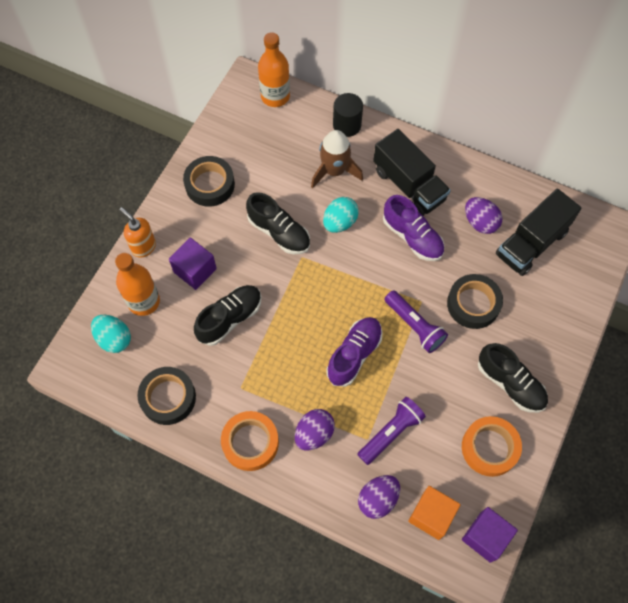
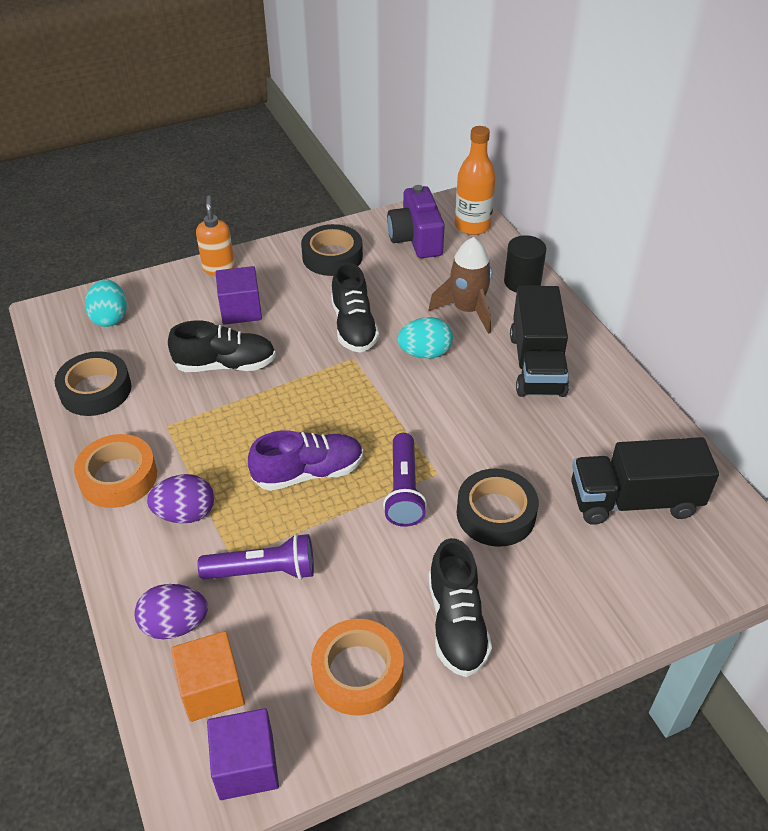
camera: 40 degrees right, 20 degrees down
(144, 301) = (169, 306): orange bottle -> none
(250, 132) = (416, 239): none -> purple camera
(412, 237) = (491, 410): purple shoe -> none
(480, 222) = (587, 443): purple egg -> none

